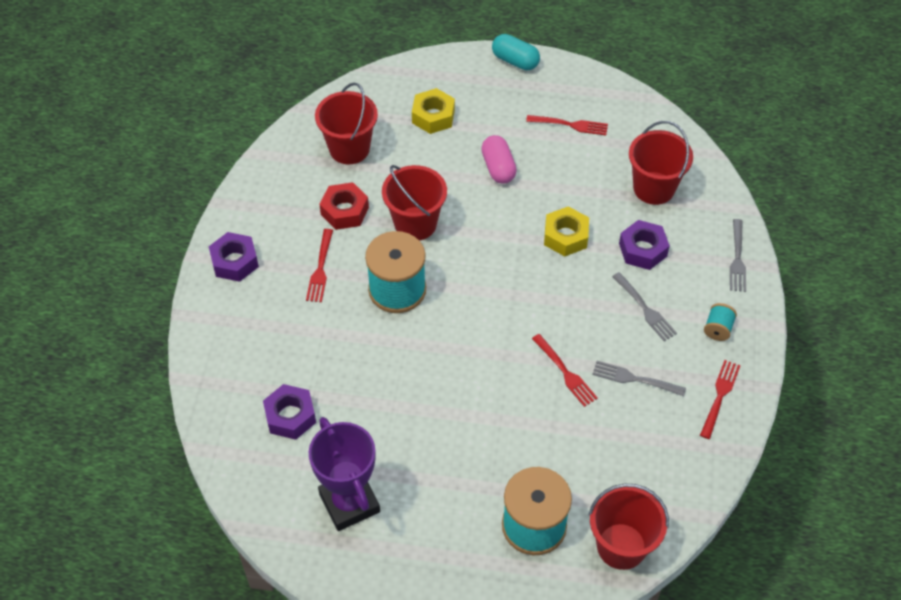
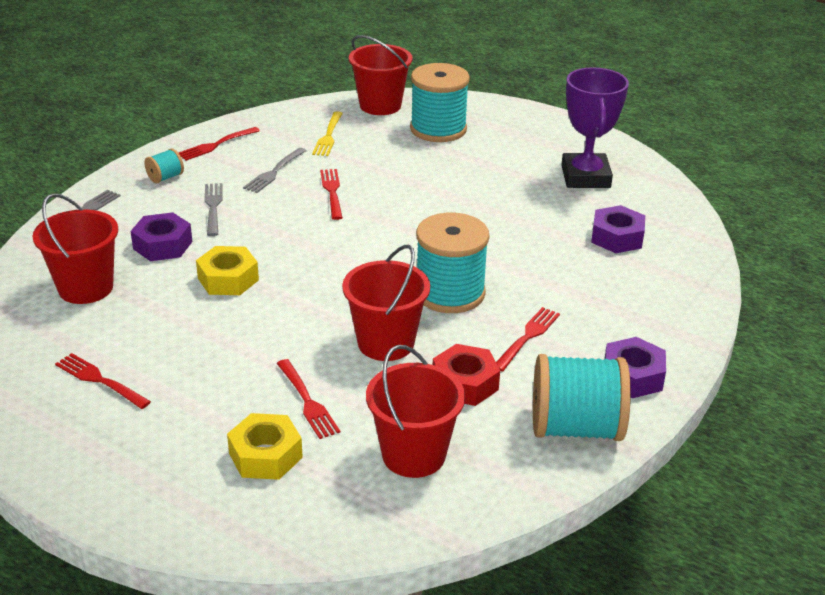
camera: 155 degrees left, 20 degrees down
(259, 204) = (575, 428): none -> turquoise spool
(435, 159) = (307, 401): none -> red fork
(498, 168) = (237, 365): pink capsule -> none
(515, 61) = (78, 490): turquoise capsule -> none
(631, 460) = (328, 136): none -> yellow fork
(635, 379) = (274, 172): grey fork -> grey fork turned 75 degrees clockwise

